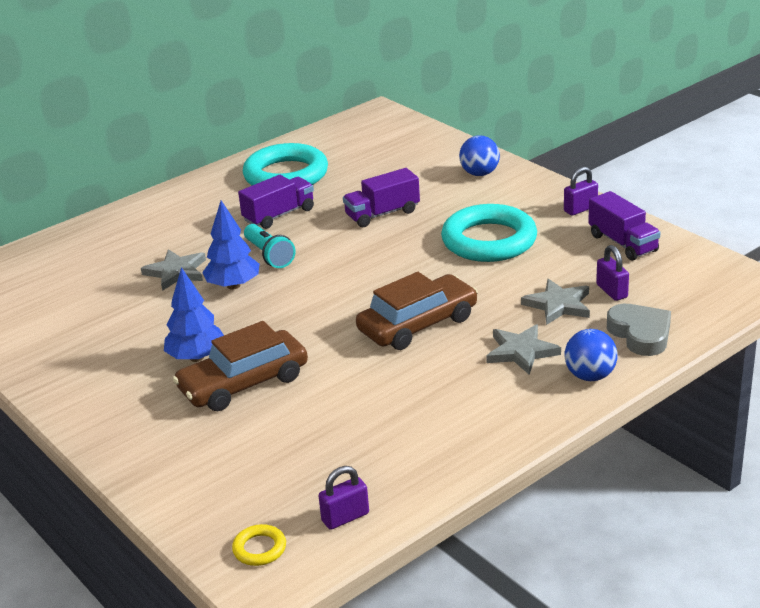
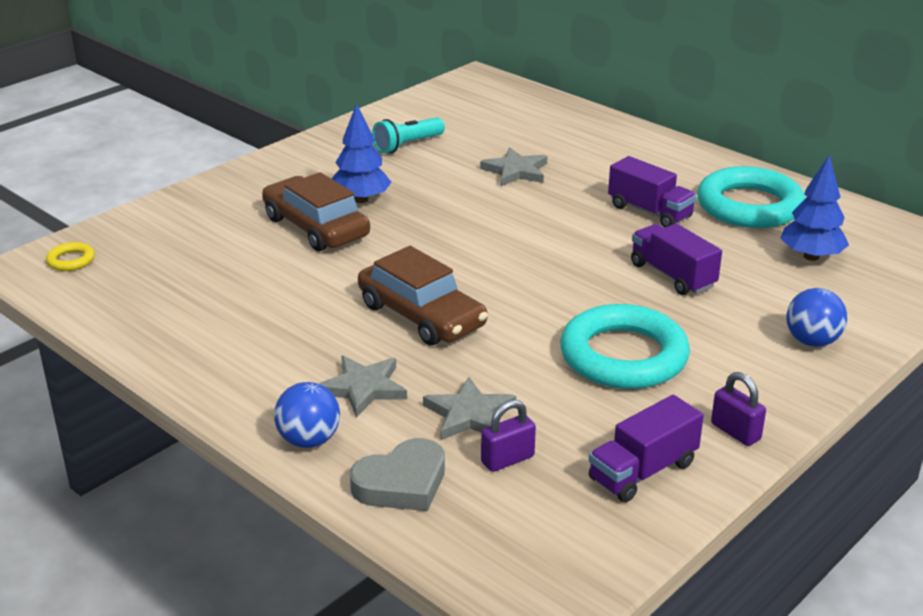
camera: 80 degrees right, 0 degrees up
(233, 286) = (493, 203): blue tree -> blue tree (811, 256)
(269, 255) = (558, 215): turquoise flashlight -> turquoise flashlight (407, 145)
(345, 517) = (98, 297): purple padlock -> none

